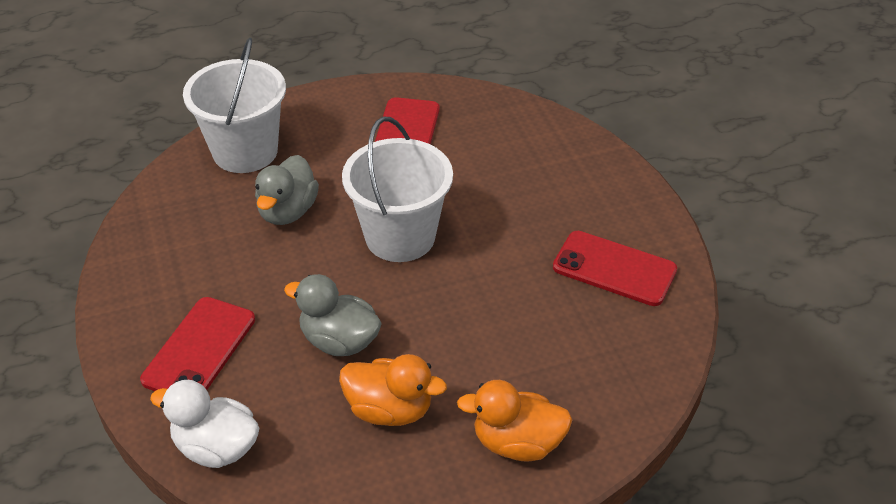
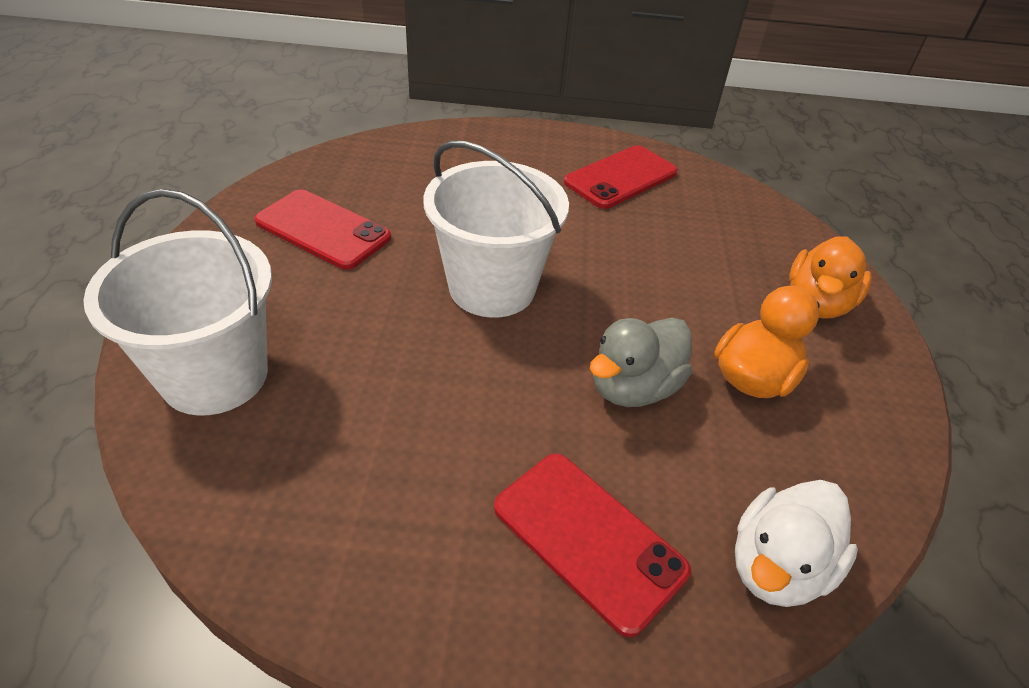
camera: 70 degrees left, 0 degrees up
(287, 211) = (376, 367): grey duck -> none

